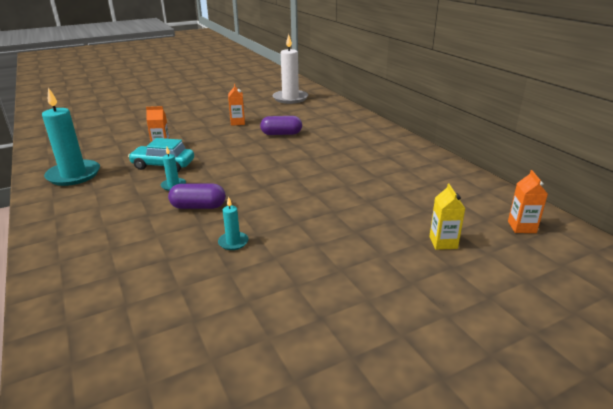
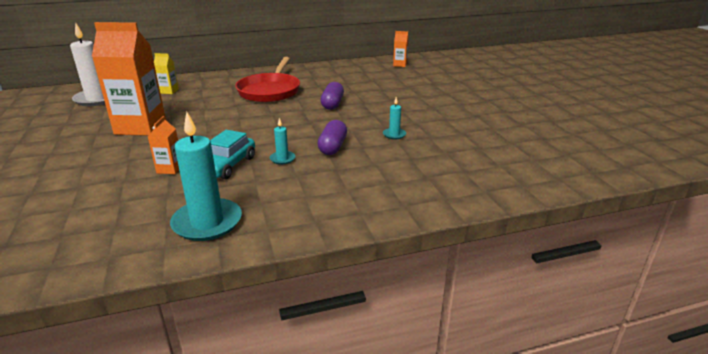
camera: 80 degrees left, 0 degrees up
(237, 122) = (140, 127): orange carton -> orange carton, size x2.26
(281, 134) = (200, 109): purple capsule -> purple capsule (332, 104)
(344, 153) = (270, 91): none -> red pan
(443, 242) = (410, 81): yellow carton -> yellow carton (169, 91)

